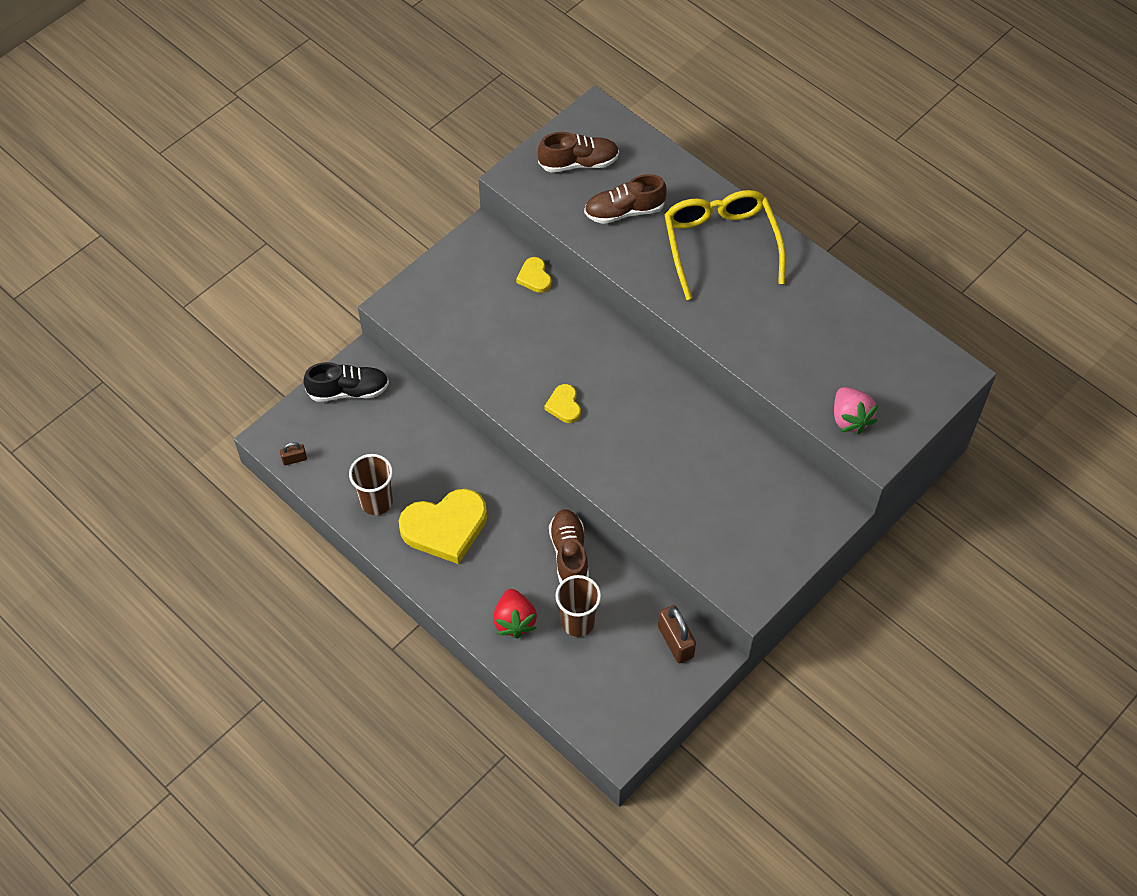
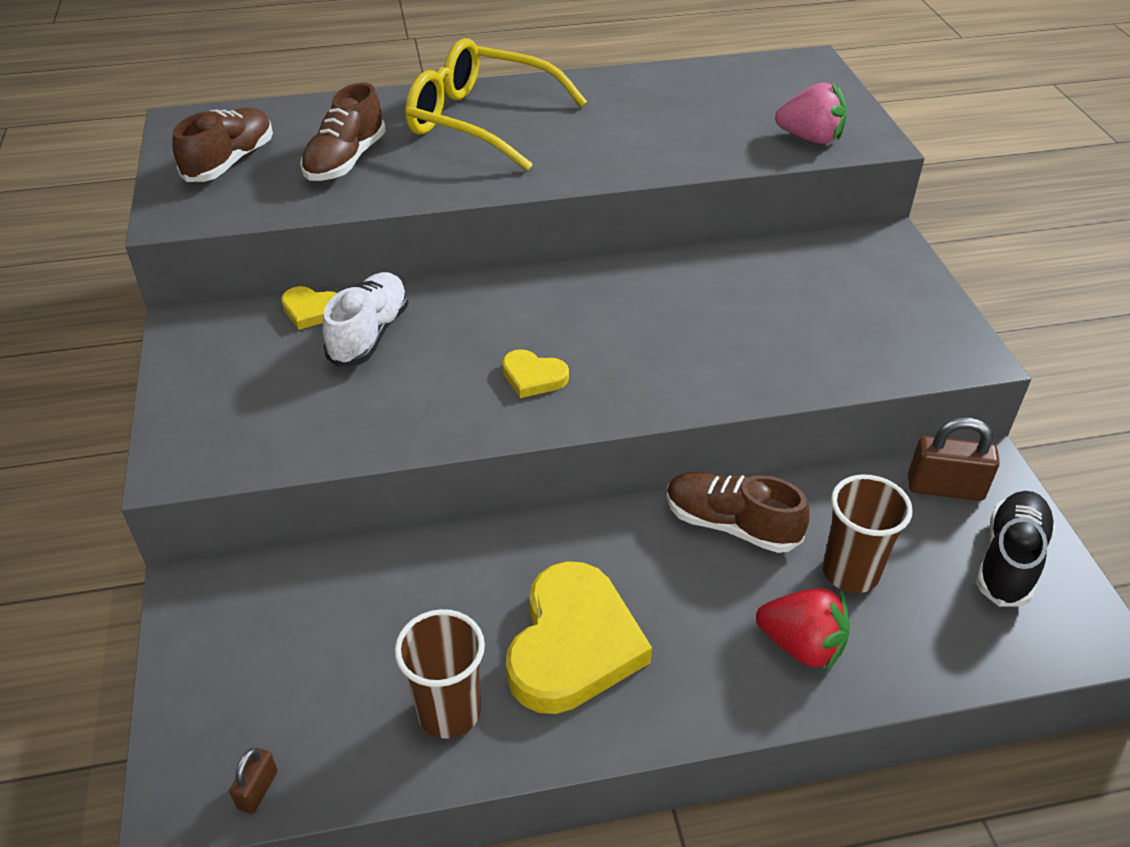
camera: 55 degrees left, 15 degrees down
(348, 391) = (219, 637): black shoe -> black shoe (1009, 560)
(538, 315) = (369, 334): none -> white shoe

